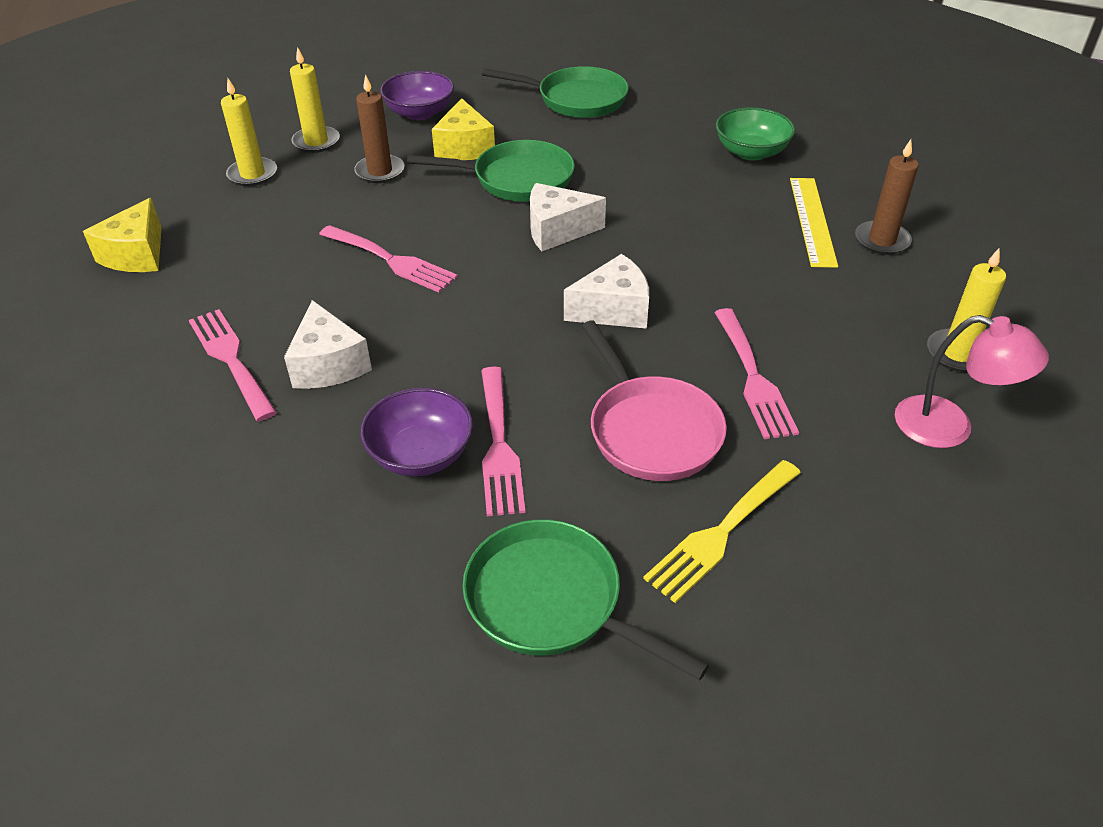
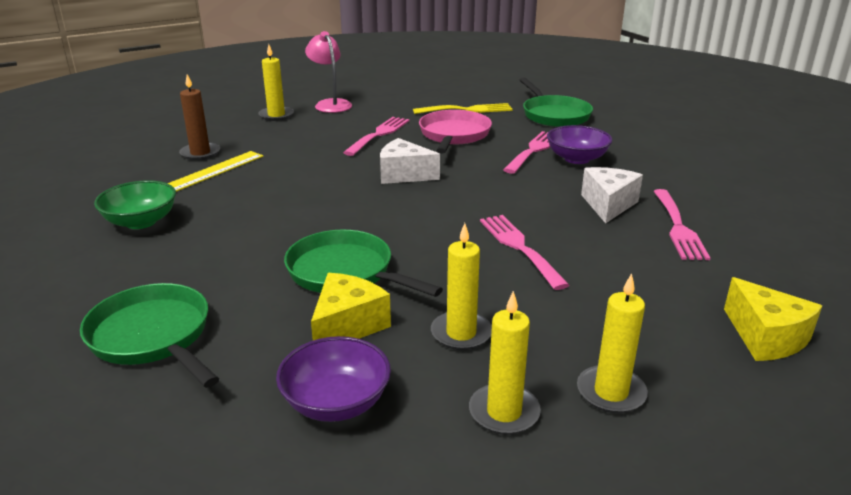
camera: 145 degrees left, 15 degrees down
(137, 254) = (765, 337): yellow cheese -> yellow cheese turned 105 degrees clockwise
(380, 171) = (461, 333): brown candle -> yellow candle
(557, 230) = (372, 223): white cheese -> none

